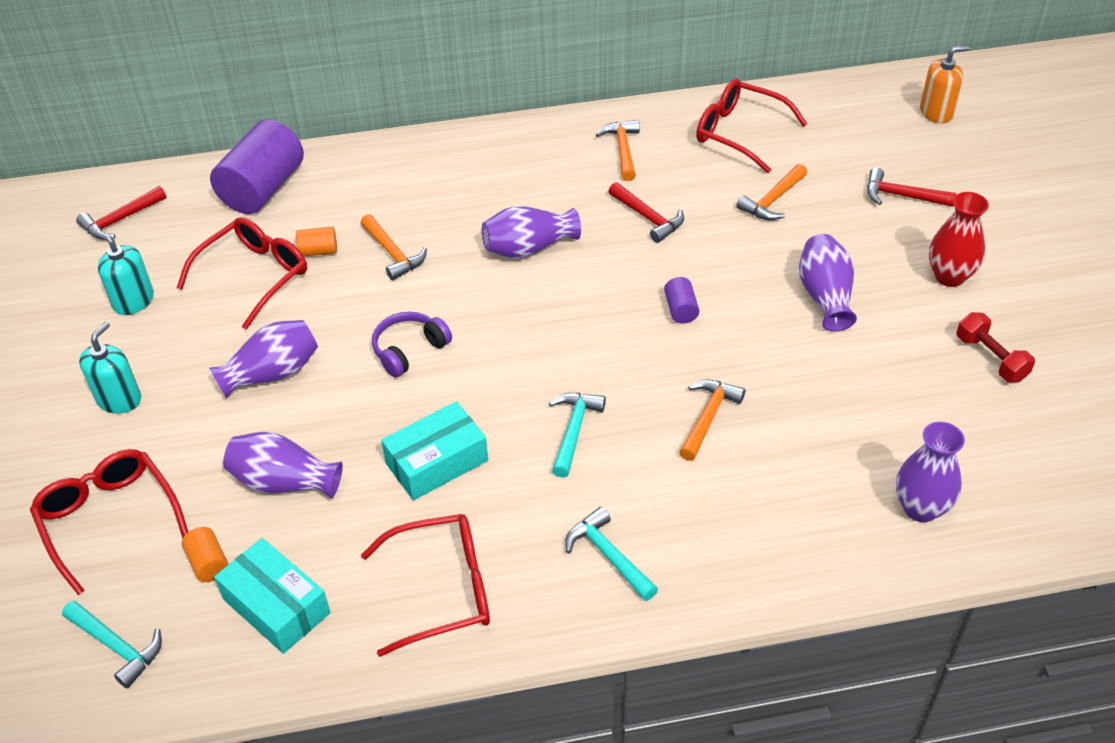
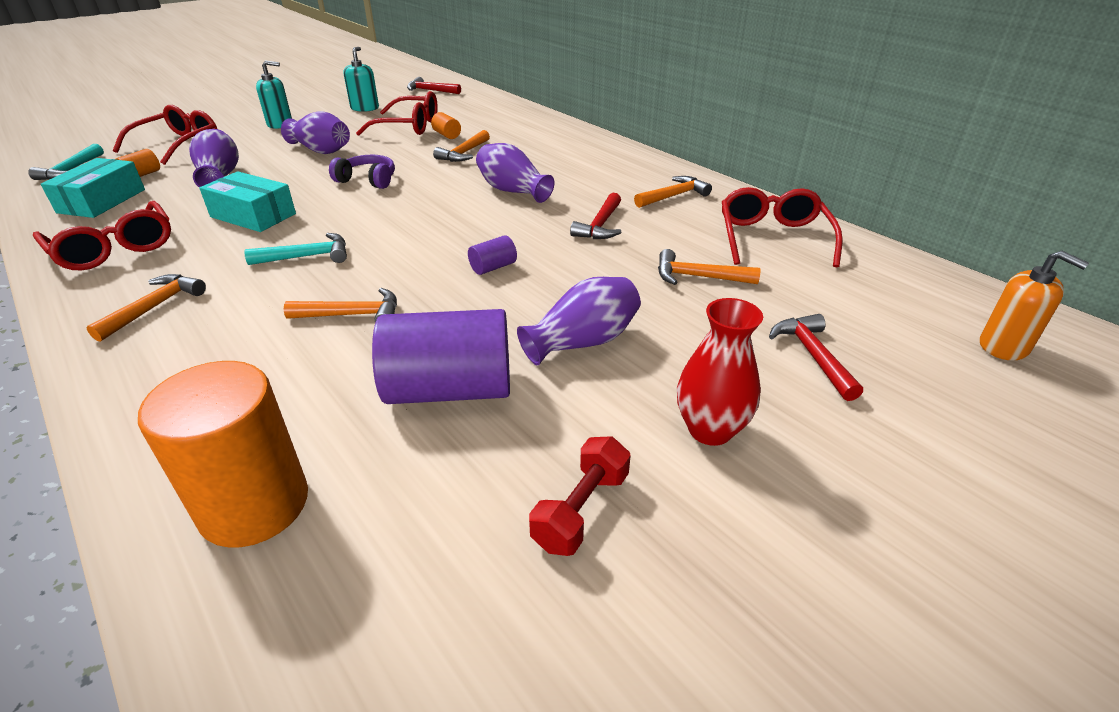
camera: 60 degrees right, 10 degrees down
(263, 189) = (491, 110): purple cylinder -> purple cylinder (450, 389)
(608, 556) = (155, 307): turquoise hammer -> orange hammer
(920, 508) = (254, 505): purple vase -> orange cylinder

